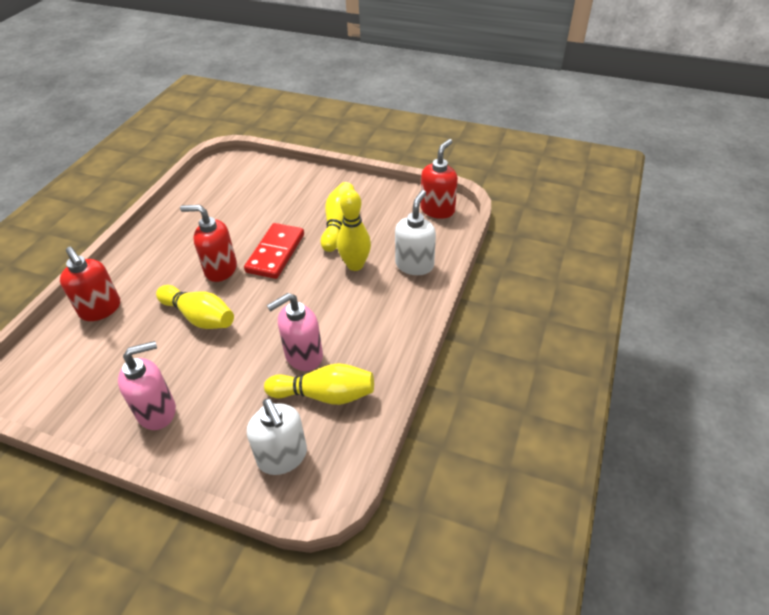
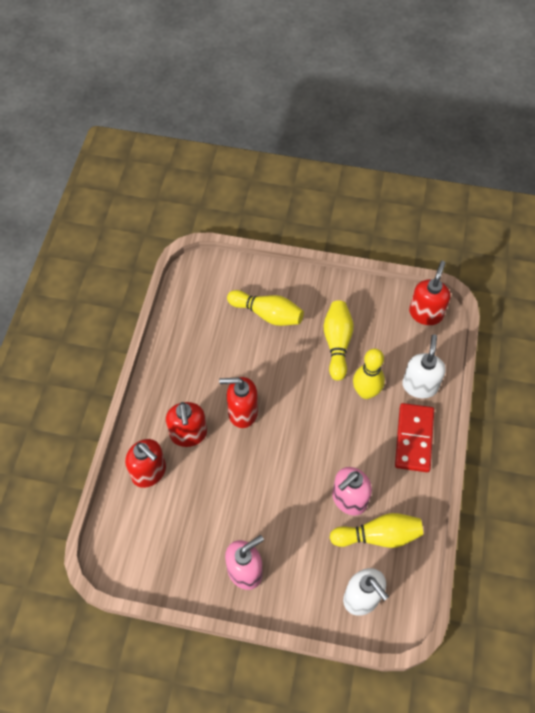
camera: 10 degrees left, 15 degrees up
(157, 282) = (188, 434): none -> red soap dispenser
(199, 317) = (243, 469): yellow bowling pin -> yellow bowling pin (267, 314)
(275, 253) = (287, 386): red domino -> red domino (414, 438)

